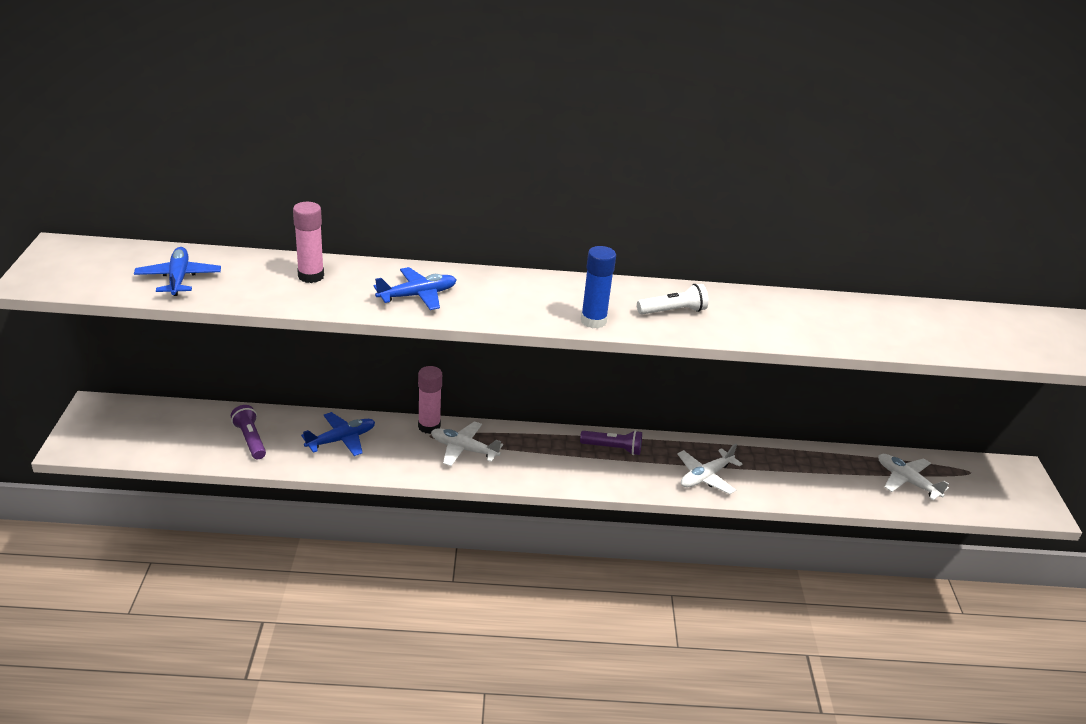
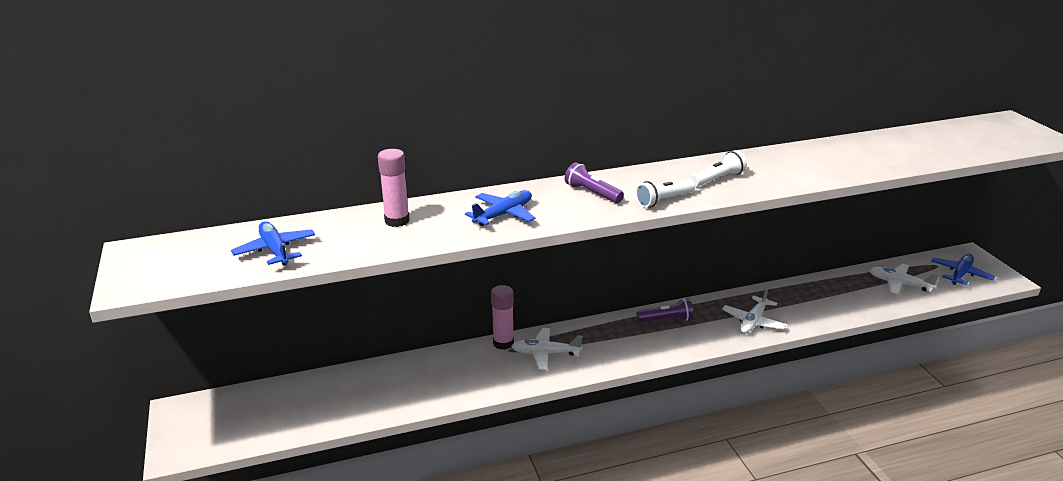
camera: 15 degrees left, 5 degrees down
(250, 439) = (349, 397): purple flashlight -> purple flashlight (592, 193)
(341, 439) = (433, 375): blue plane -> blue plane (960, 274)
(593, 321) = (663, 200): blue glue stick -> white flashlight

